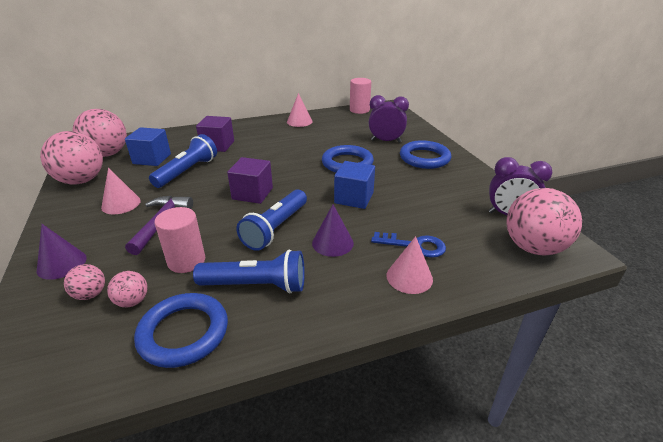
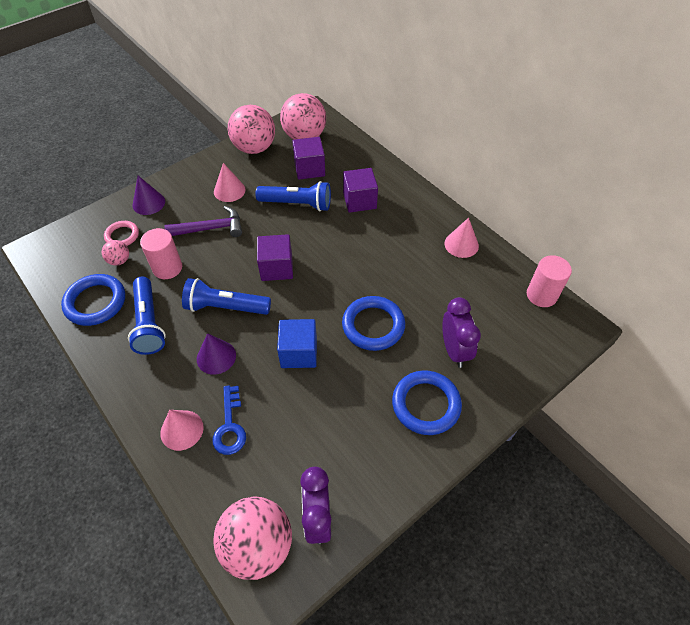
camera: 70 degrees right, 20 degrees up
(90, 294) = (122, 236): pink ball -> pink ring
(152, 159) = (309, 169): blue cube -> purple cube

